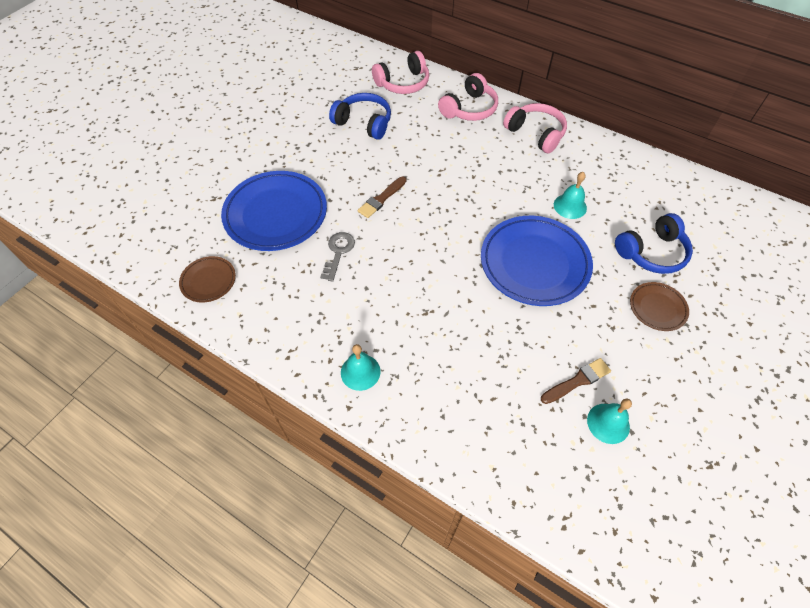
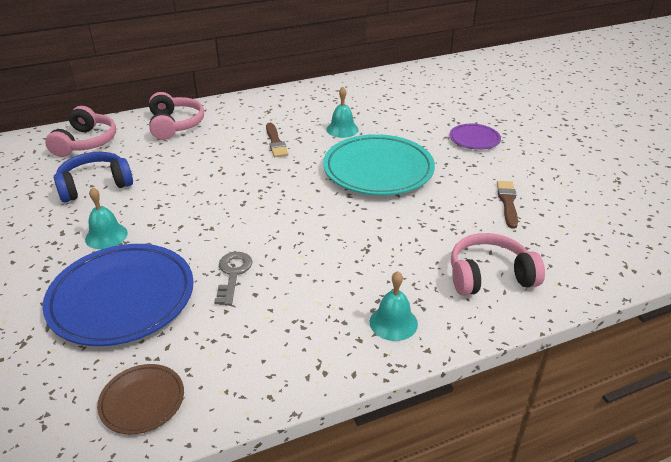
camera: 55 degrees left, 20 degrees down
(338, 252) = (233, 274): grey key -> grey key turned 45 degrees clockwise
(381, 199) = (204, 217): brown brush -> brown brush (276, 142)
(534, 263) = (378, 170): blue plate -> turquoise plate
(535, 134) = (250, 109): pink headphones -> pink headphones (489, 276)
(608, 423) = (555, 206): turquoise bell -> turquoise bell (106, 236)
(652, 252) = (424, 119): blue headphones -> none
(657, 308) = (474, 139): brown plate -> purple plate

